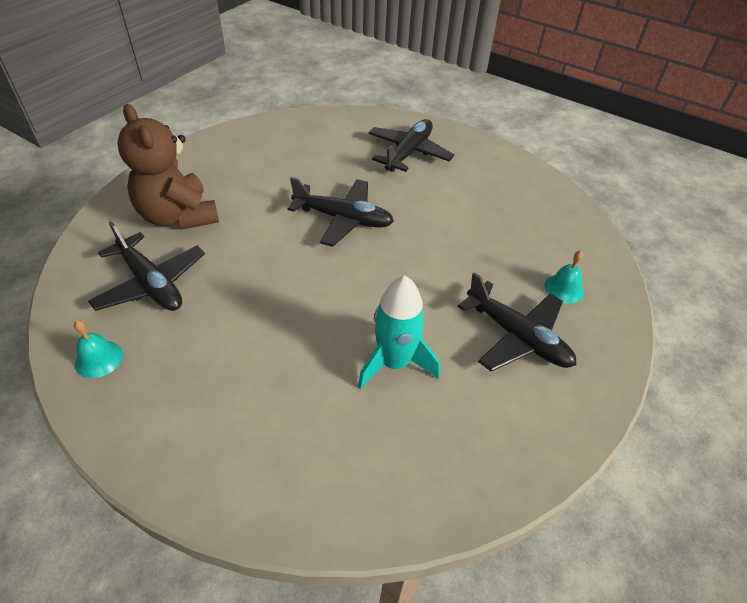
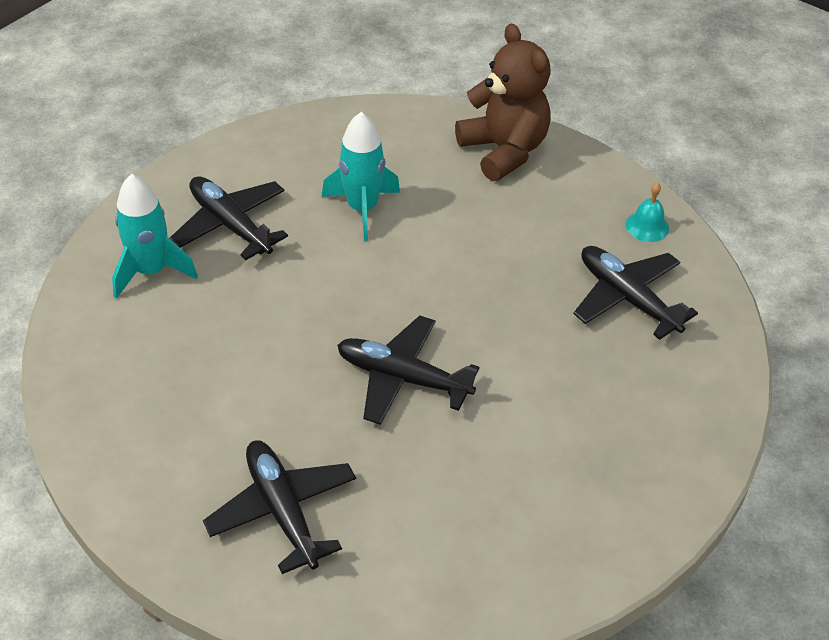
camera: 175 degrees left, 0 degrees up
(178, 216) = (628, 391): brown teddy bear -> brown teddy bear (504, 151)
(408, 153) = (282, 510): black plane -> black plane turned 120 degrees clockwise
(564, 288) = (151, 271): turquoise bell -> turquoise rocket

